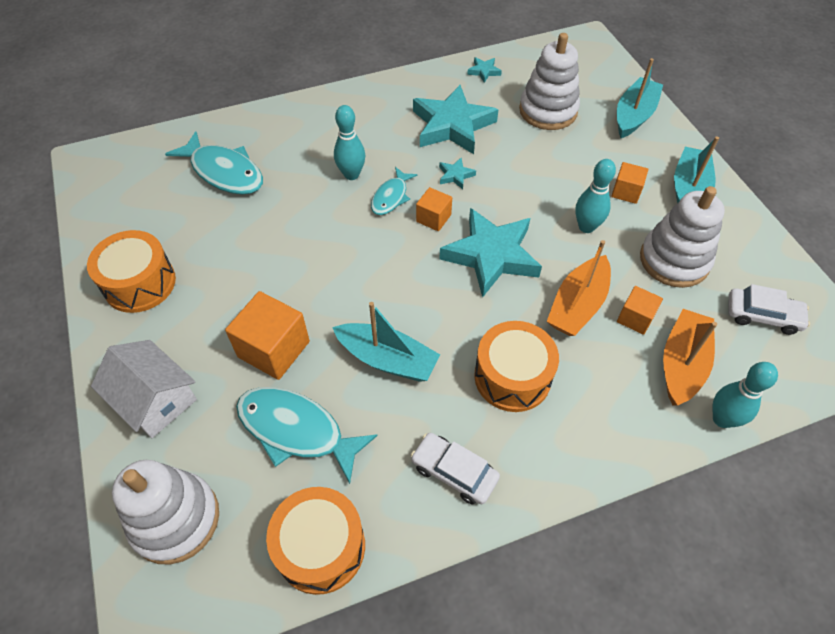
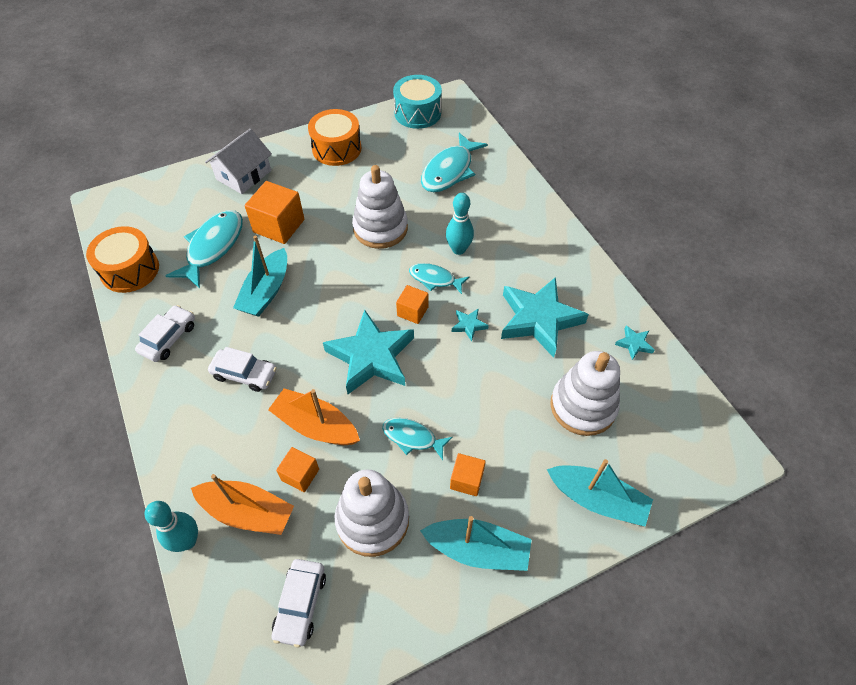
camera: 85 degrees right, 0 degrees up
(102, 194) = (417, 113): none -> turquoise drum
(175, 519) = (161, 200): white stacking toy -> white stacking toy (380, 228)
(512, 377) = (244, 374): orange drum -> white car
(586, 227) = (412, 437): turquoise bowling pin -> turquoise fish

